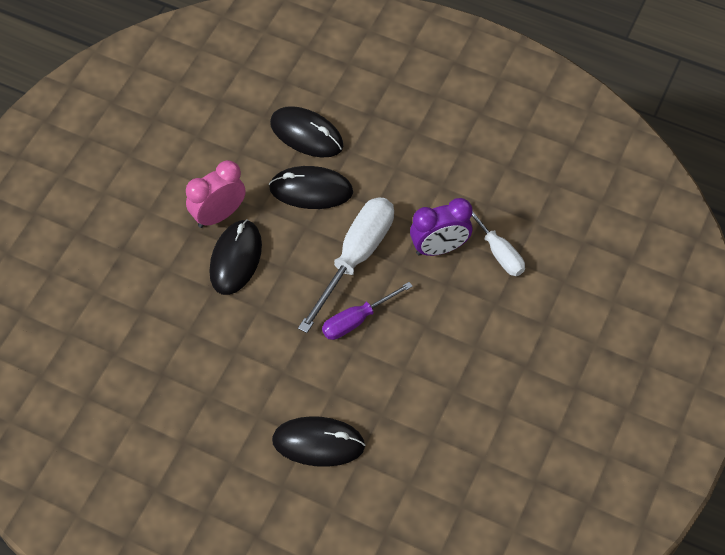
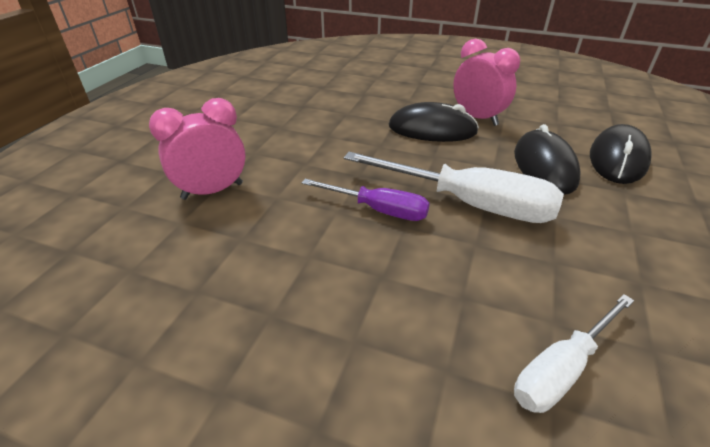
camera: 85 degrees right, 20 degrees down
(318, 443) = (212, 191): black mouse -> pink clock
(357, 320) = (378, 210): purple screwdriver -> purple screwdriver turned 150 degrees clockwise
(439, 248) = (524, 284): purple clock -> none

